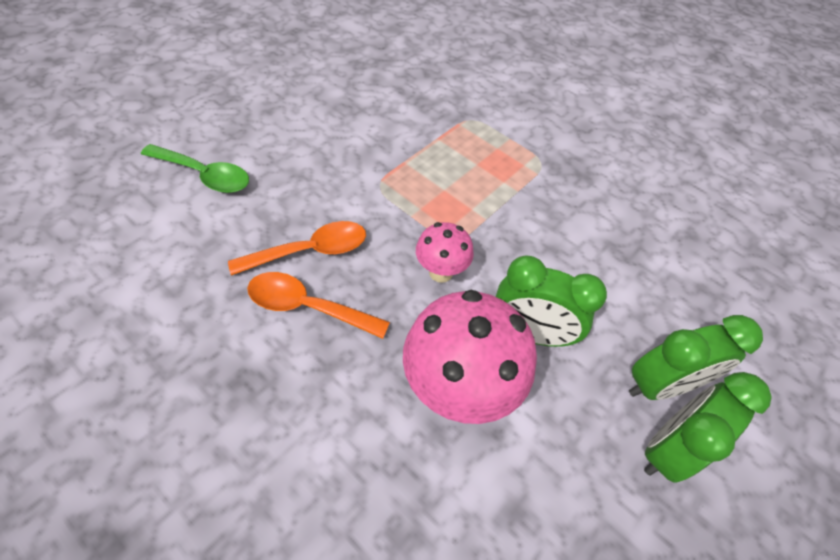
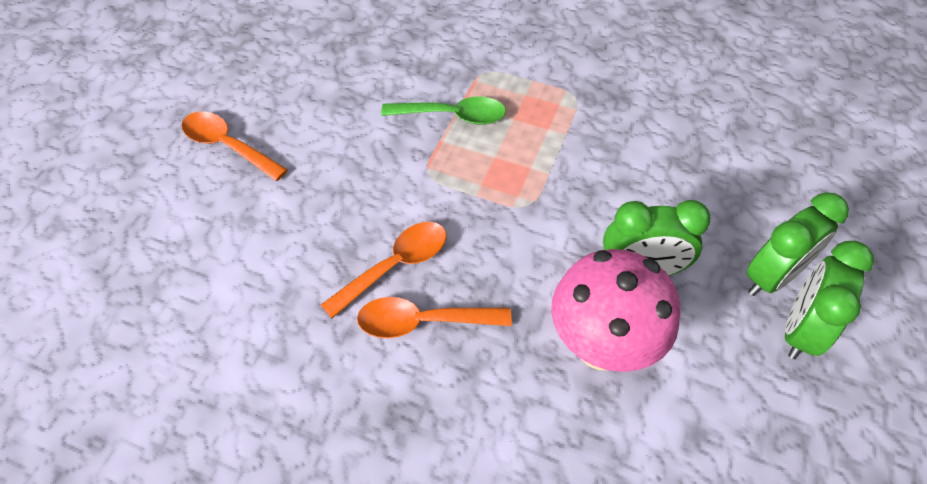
camera: 15 degrees left, 0 degrees up
(205, 175) = (241, 224): green spoon -> green spoon (453, 116)
(229, 112) = (227, 146): none -> orange spoon
(441, 272) = (532, 242): pink mushroom -> none

